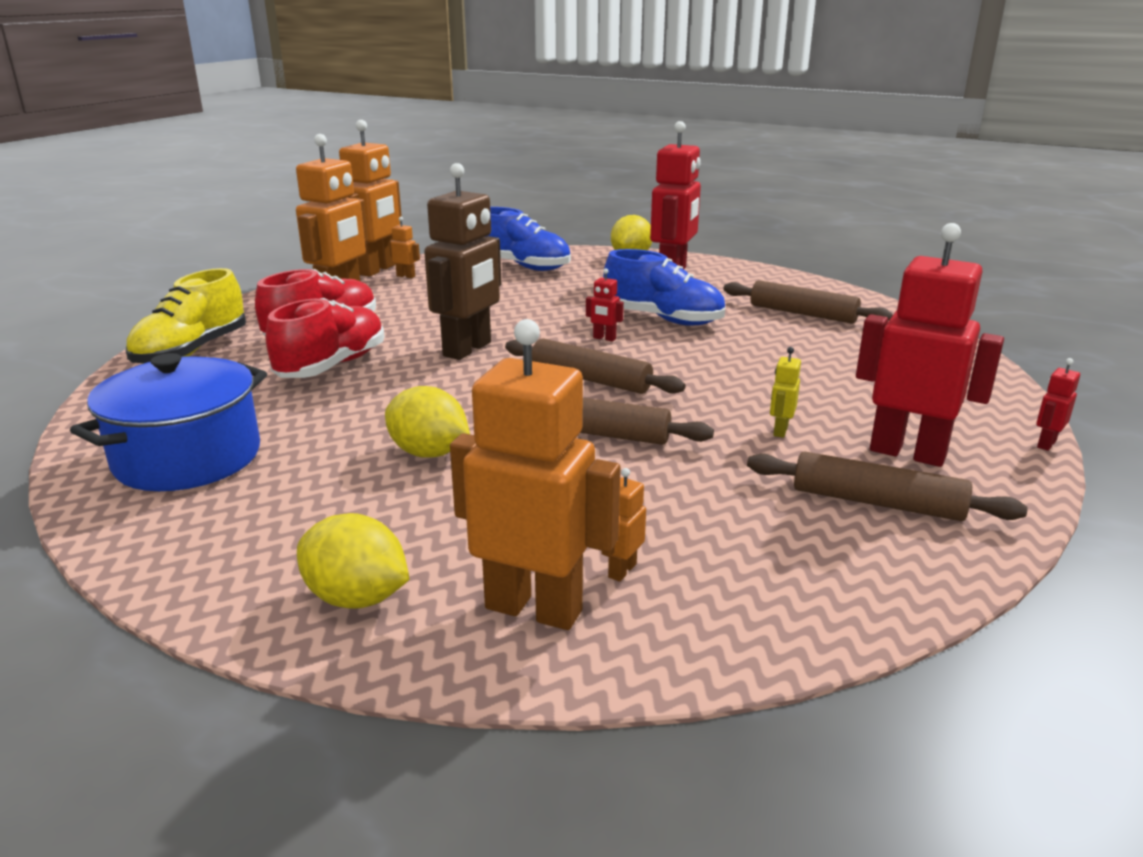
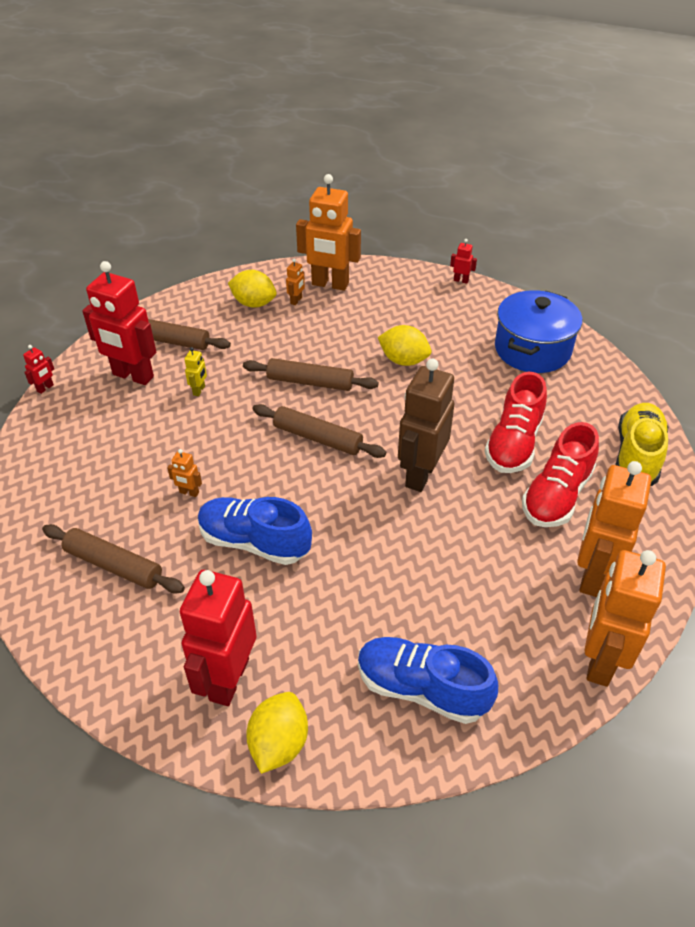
camera: 175 degrees right, 20 degrees up
(356, 598) = (399, 285): yellow lemon -> yellow lemon (254, 303)
(406, 276) = (553, 641): orange robot -> orange robot (189, 492)
(604, 338) = (309, 500): red robot -> red robot (461, 280)

